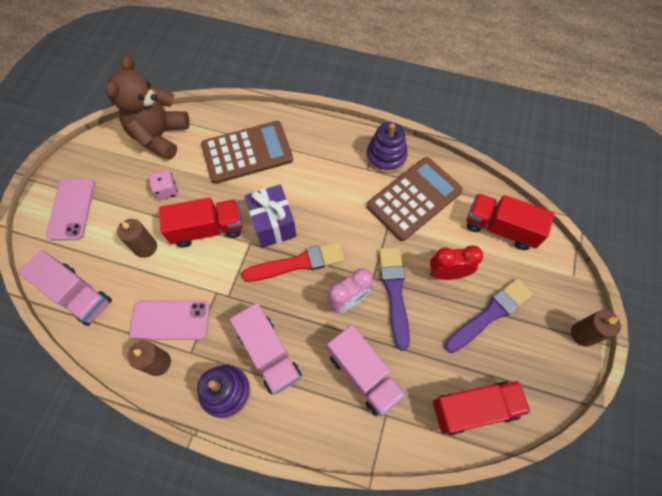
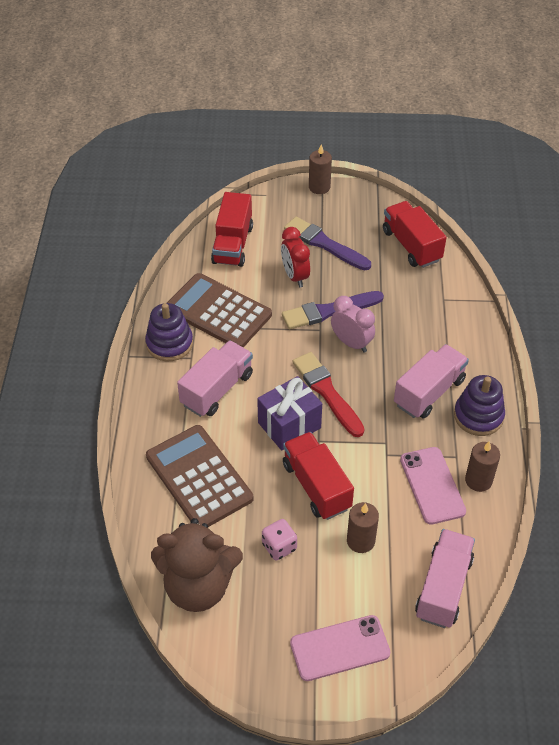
camera: 105 degrees left, 15 degrees down
(363, 374) = (416, 319): pink truck -> pink truck (217, 389)

